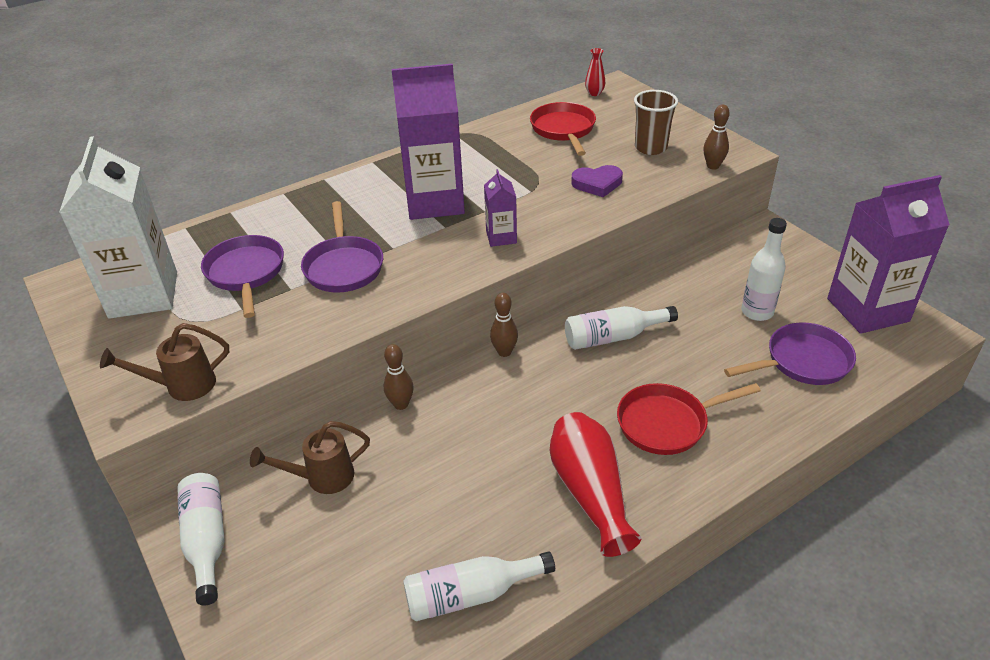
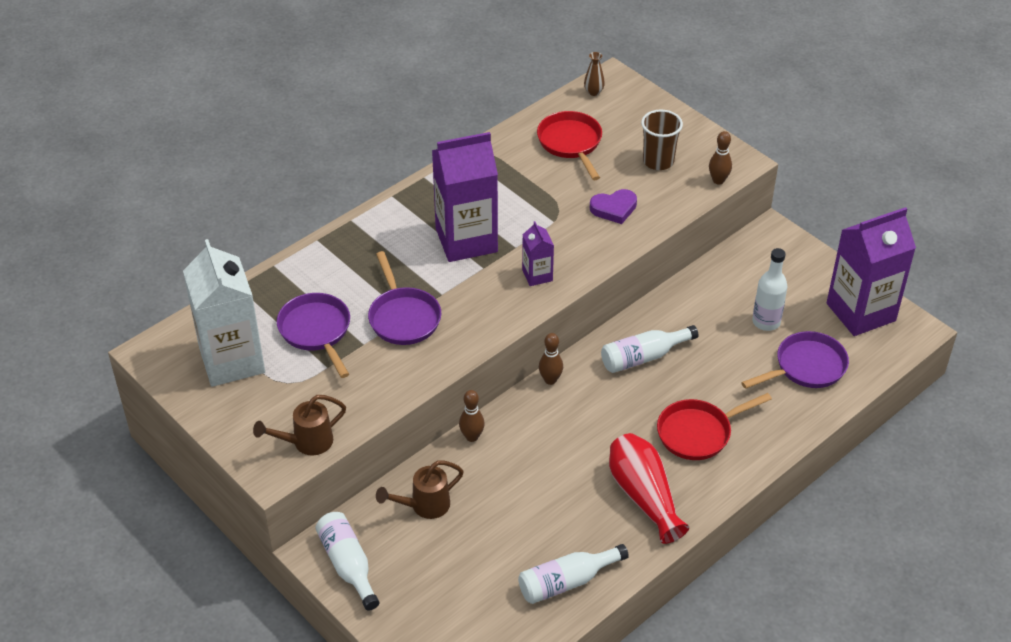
camera: 10 degrees left, 5 degrees up
(594, 93) = (593, 92): red vase -> brown vase

